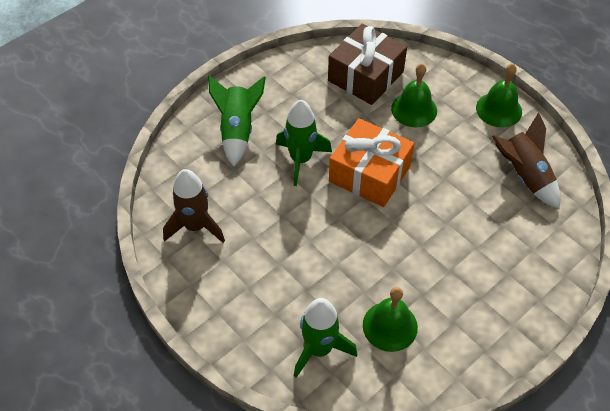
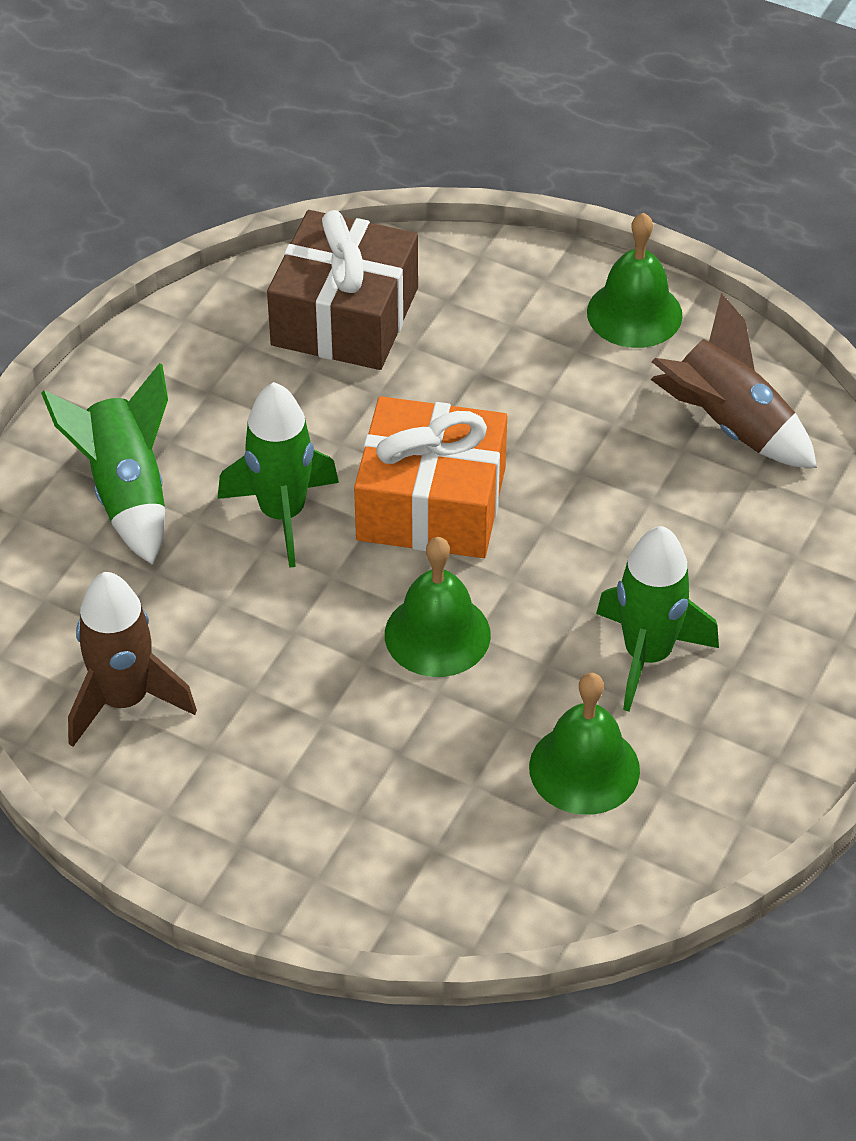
camera: 20 degrees left, 5 degrees down
(319, 349) = (468, 849): green rocket -> green rocket (647, 655)
(414, 109) = (469, 357): green bell -> green bell (437, 634)

